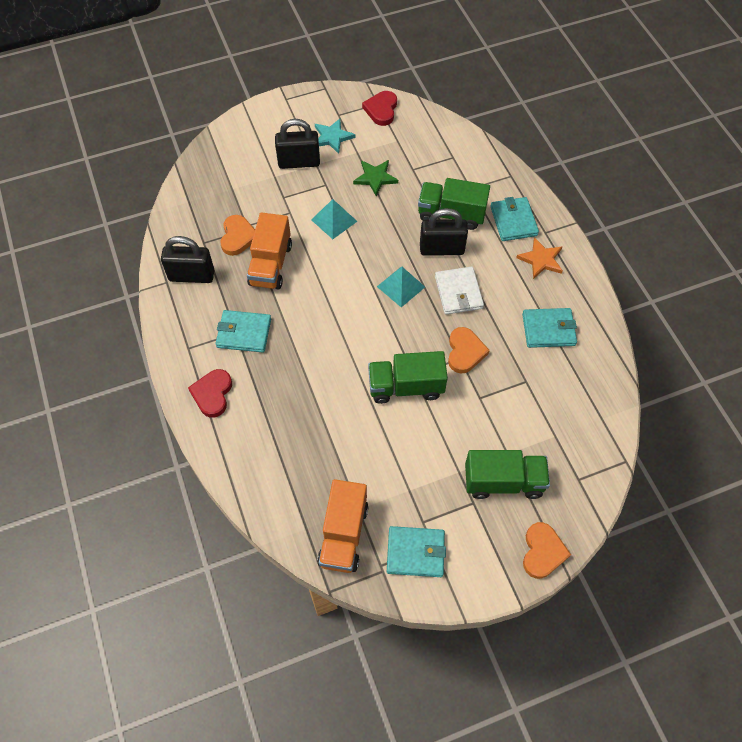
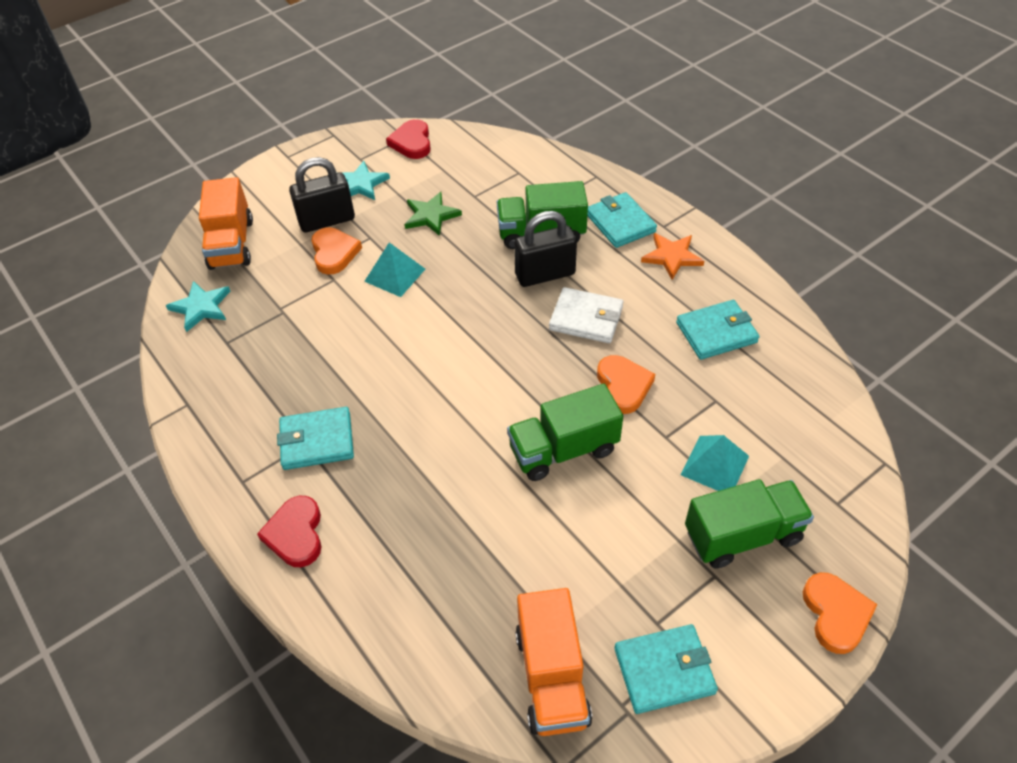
camera: 15 degrees left, 10 degrees down
(192, 276) = (221, 387): black padlock -> none
(193, 210) = (201, 307): none -> turquoise star
(238, 237) = (272, 324): orange heart -> orange heart (334, 253)
(271, 264) = (328, 346): orange truck -> orange truck (232, 244)
(401, 286) = (510, 330): turquoise pyramid -> turquoise pyramid (714, 465)
(458, 292) = (586, 318): white wallet -> white wallet turned 45 degrees counterclockwise

